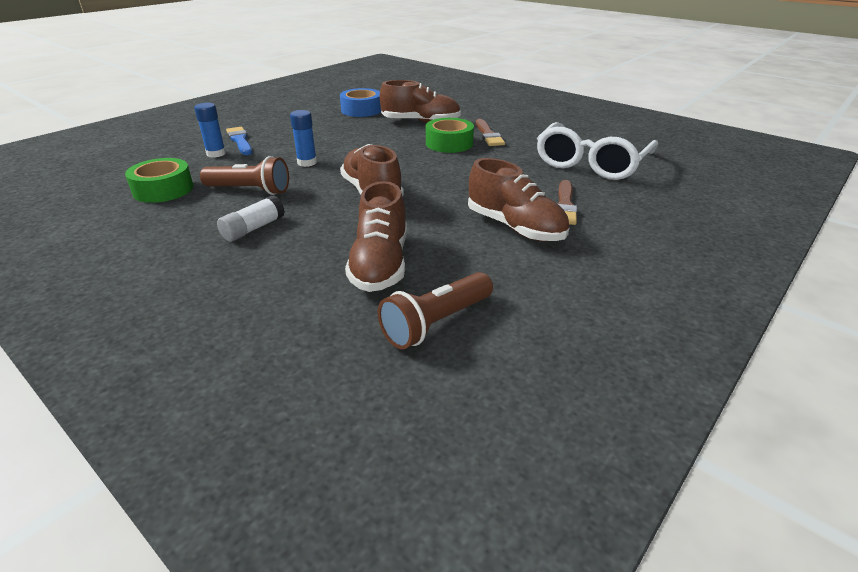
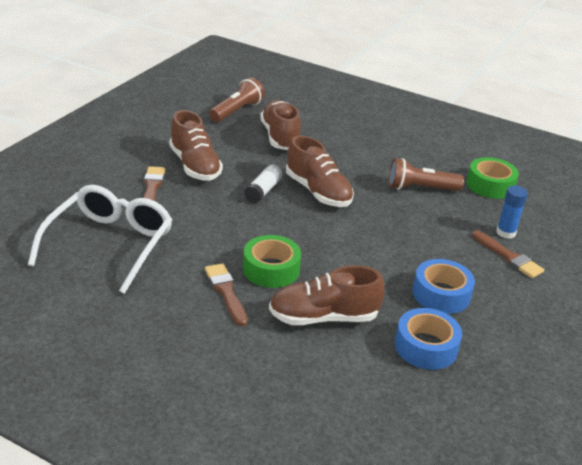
camera: 165 degrees right, 0 degrees up
(240, 141) = (508, 256): blue brush -> brown brush
(253, 228) = (381, 156): white glue stick -> white glue stick (263, 191)
(307, 162) = (404, 225): blue glue stick -> none
(324, 127) = (441, 294): none -> blue tape
(515, 227) = (195, 166): brown shoe -> brown shoe turned 150 degrees counterclockwise

